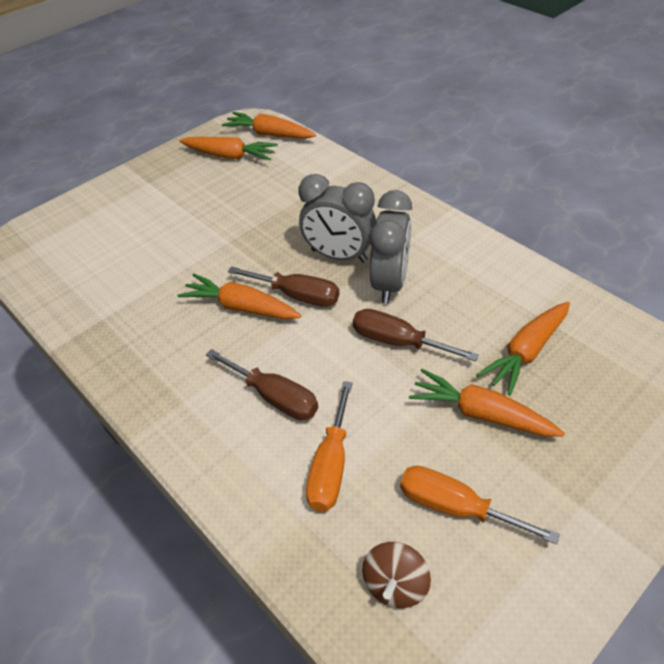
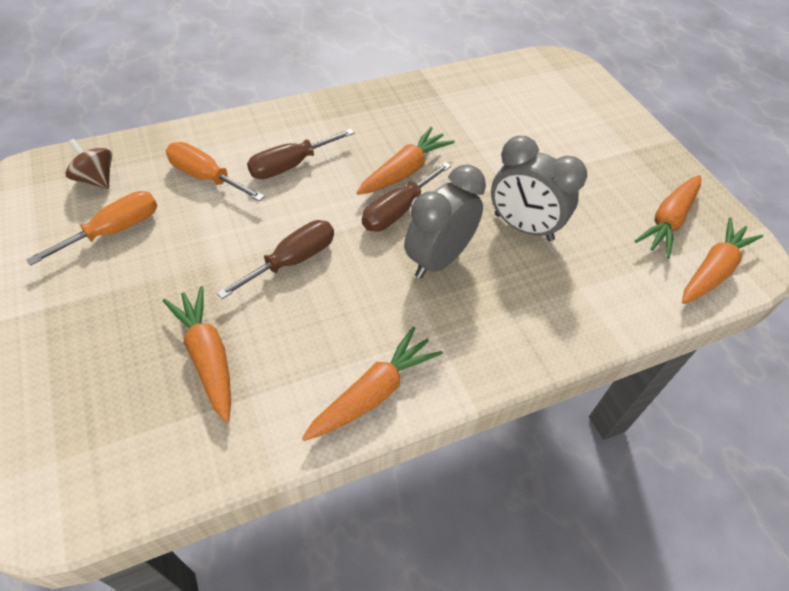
camera: 105 degrees right, 5 degrees up
(389, 283) = (373, 285): grey clock -> grey clock (523, 227)
(481, 413) = (173, 285): orange carrot -> orange carrot (373, 393)

